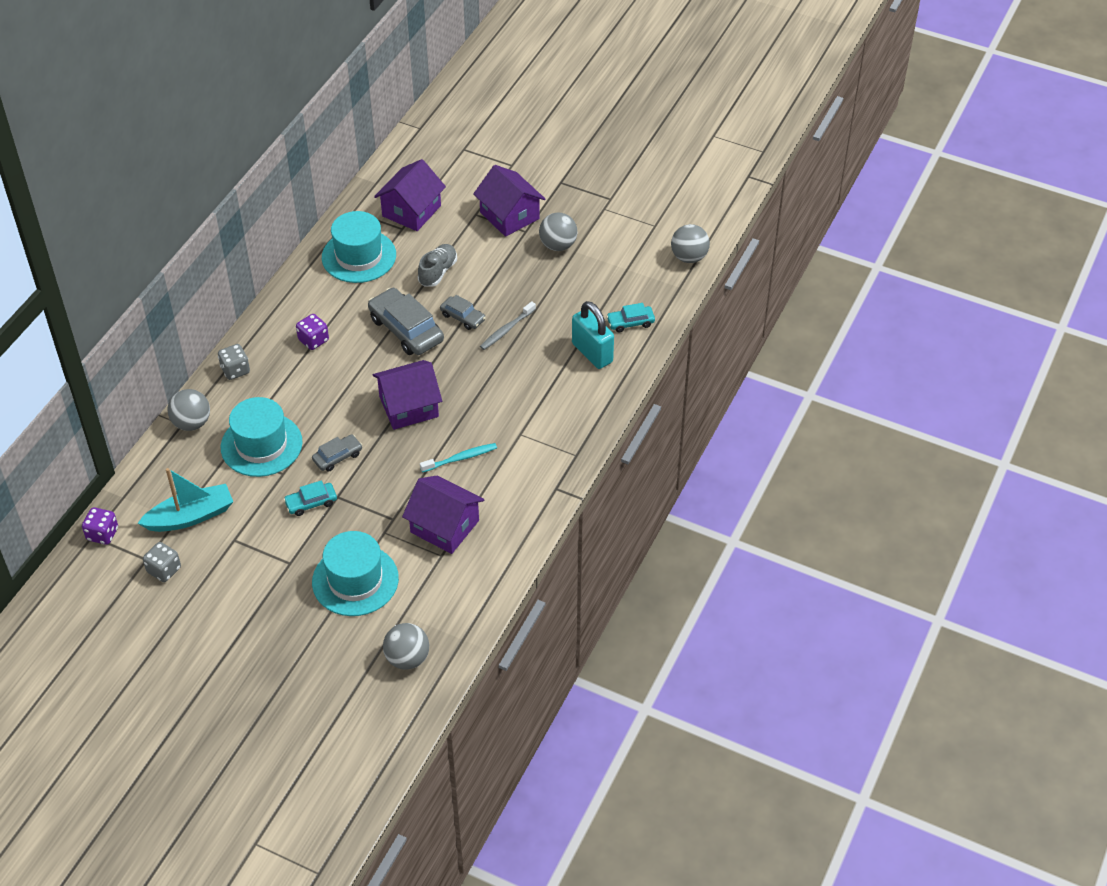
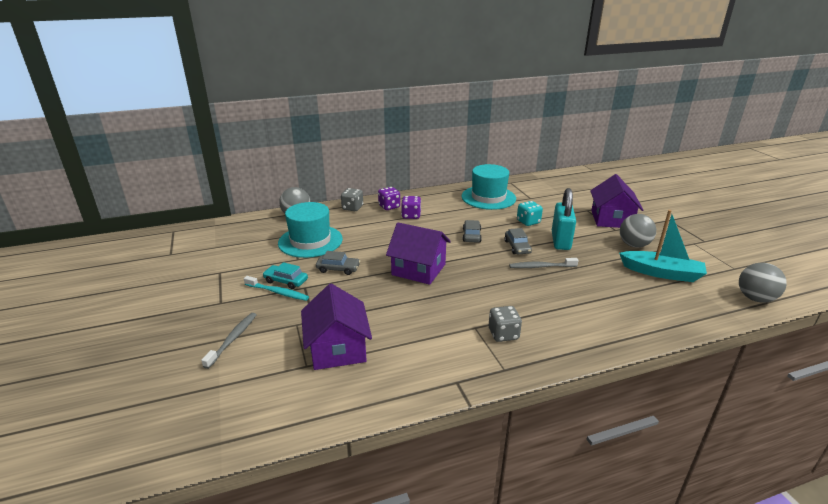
camera: 45 degrees right, 20 degrees down
(102, 534) = (178, 233): purple dice -> purple dice (389, 206)
(164, 570) = (166, 263): grey dice -> grey dice (503, 334)
(191, 516) = (223, 249): turquoise boat -> turquoise boat (661, 273)
(355, 580) = (232, 339): turquoise hat -> grey toothbrush
(406, 329) = (471, 236): grey car -> grey car, size x0.54
(407, 658) = (166, 421): grey ball -> none
(411, 211) = (545, 194): purple house -> none
(438, 272) = (528, 222): grey shoe -> turquoise dice
(460, 458) = (410, 315): turquoise toothbrush -> turquoise toothbrush (278, 292)
(592, 353) = (598, 312): turquoise padlock -> turquoise padlock (560, 241)
(630, 322) = (655, 311): turquoise car -> none

